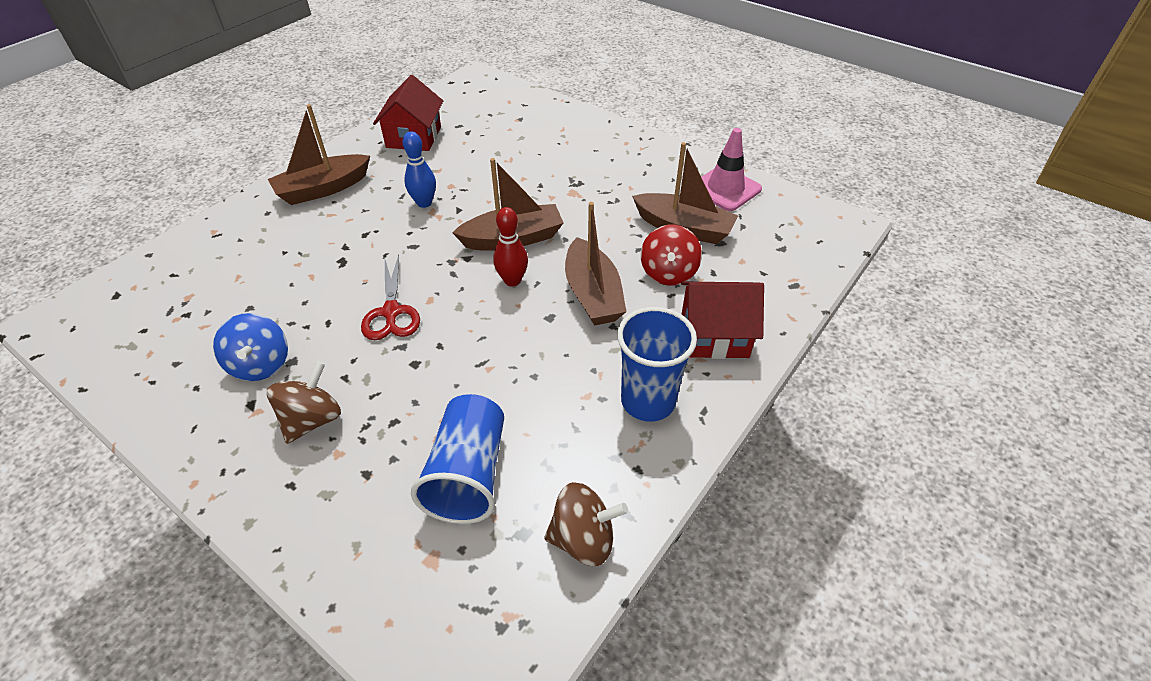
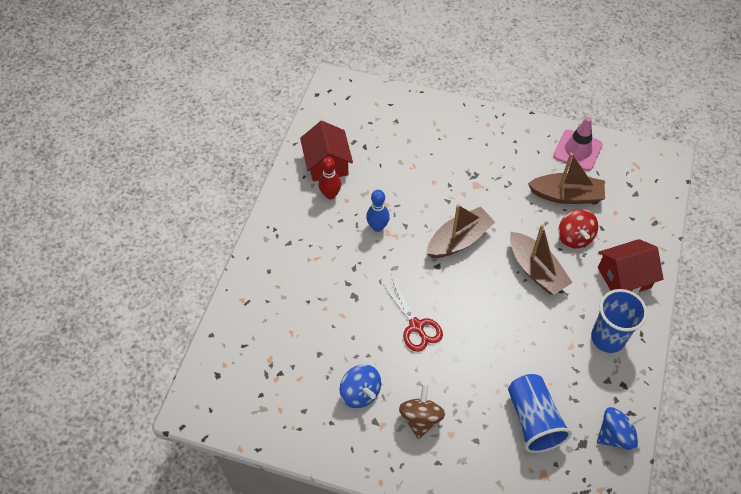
camera: 20 degrees left, 10 degrees up
(323, 189) = (294, 236): brown boat -> none
(512, 280) = (479, 275): red bowling pin -> red bowling pin (330, 195)
(583, 539) = (615, 435): brown spinning top -> blue spinning top

